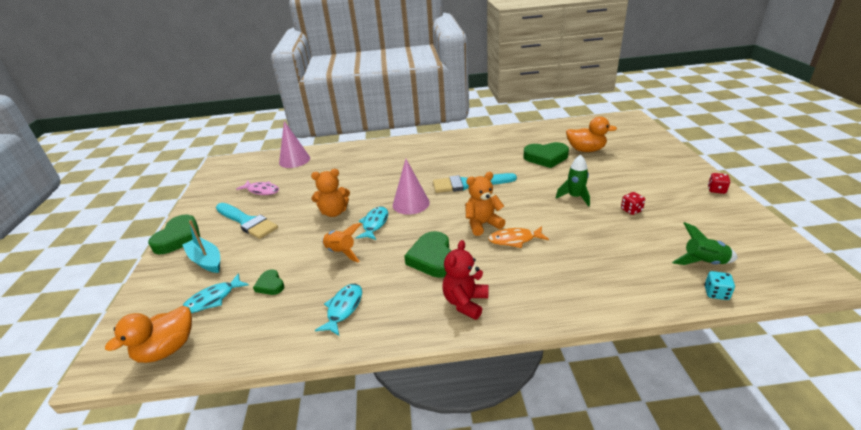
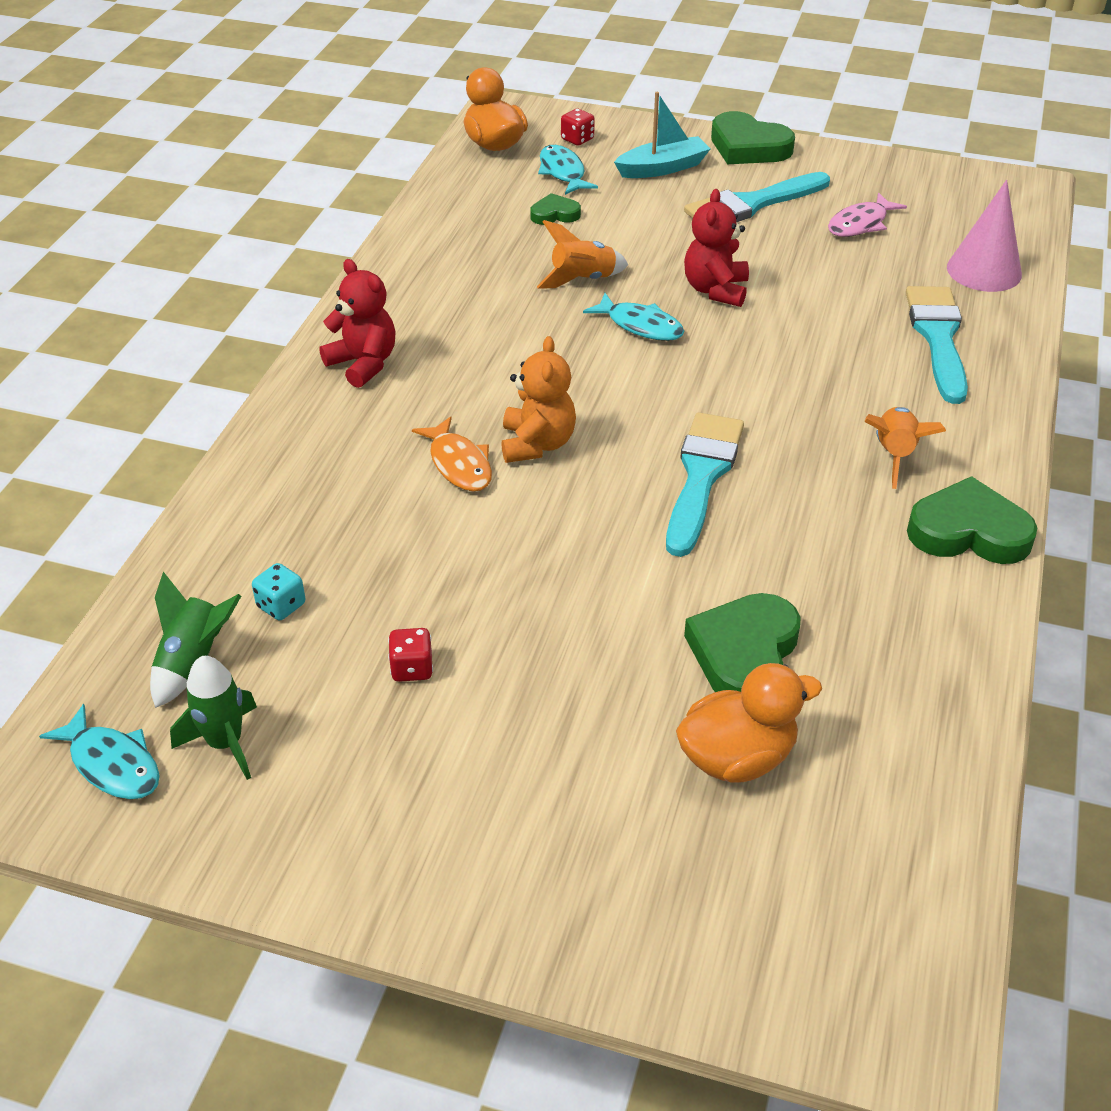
camera: 110 degrees right, 10 degrees up
(334, 212) = (715, 290): orange teddy bear -> red teddy bear
(343, 308) = (449, 264): turquoise fish -> turquoise fish (112, 764)
(348, 160) = (938, 338): none -> turquoise brush
(411, 203) = (679, 380): pink cone -> none
(426, 155) = (894, 455): none -> orange rocket
(433, 258) = (488, 362): green heart -> green heart (968, 531)
(514, 240) = (459, 464): orange fish -> orange fish turned 135 degrees clockwise
(575, 197) = (527, 609): green rocket -> green rocket (225, 743)
(586, 150) = (737, 758): orange duck -> orange duck turned 150 degrees counterclockwise
(716, 190) = (356, 882): red dice -> red dice (577, 139)
(716, 293) = (130, 624): turquoise dice -> turquoise dice (281, 605)

